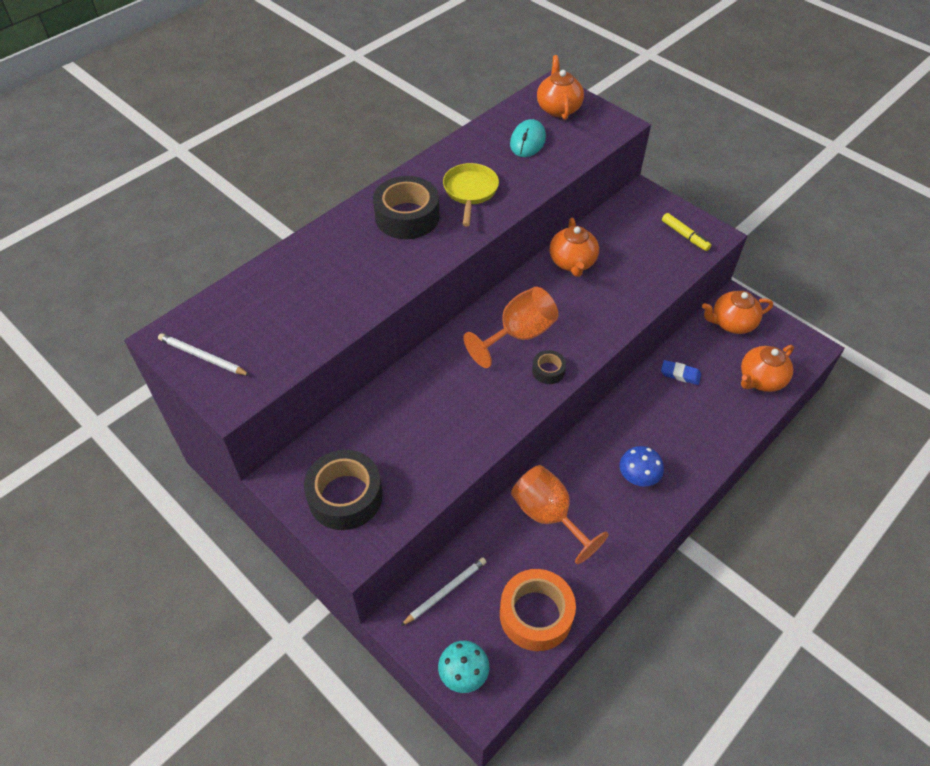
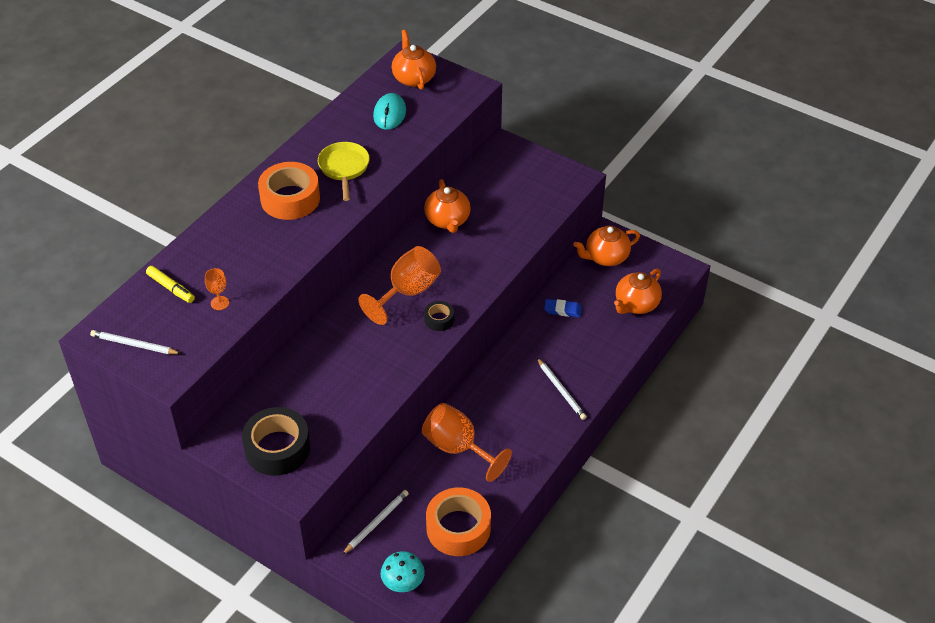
camera: 10 degrees left, 5 degrees down
(307, 322) = (220, 303): none -> orange goblet
(407, 216) = (290, 199): black tape -> orange tape
(638, 477) = (534, 404): blue mushroom -> none
(670, 466) = (561, 390): none -> white pencil
(685, 236) = (548, 182): yellow marker -> yellow marker (171, 288)

